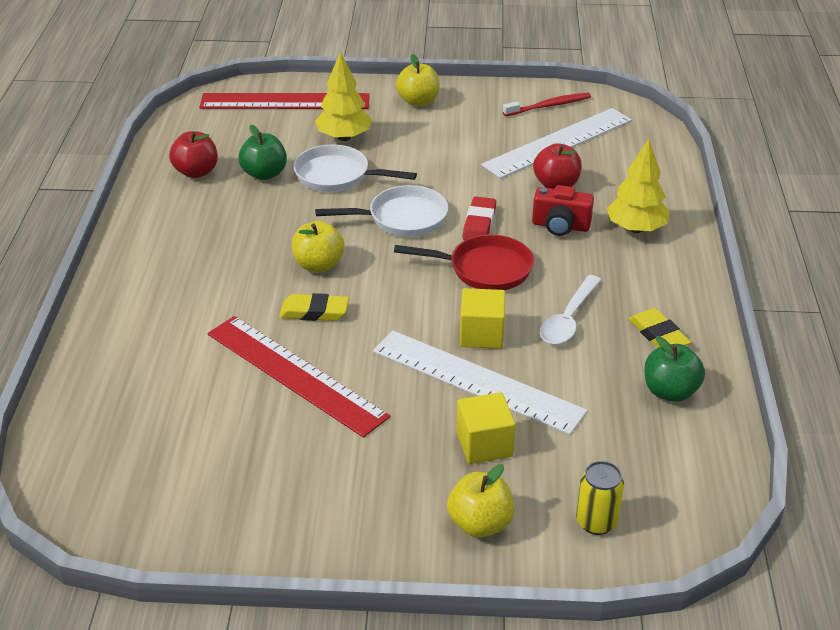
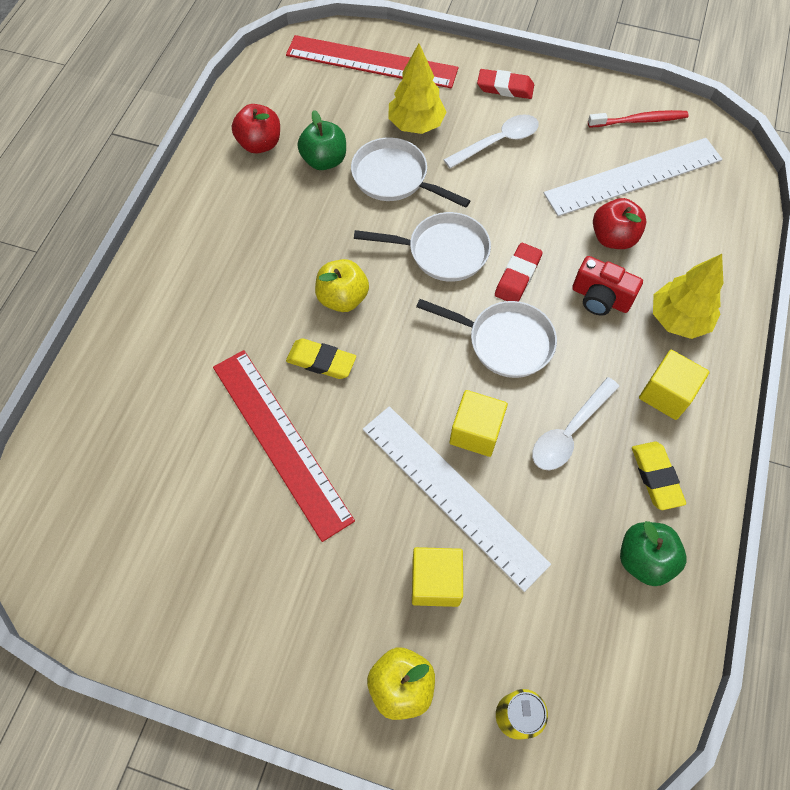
camera: 15 degrees right, 25 degrees up
(418, 101) = (505, 88): yellow apple -> red eraser
(426, 138) = (498, 142): none -> white spoon
(484, 269) = (504, 342): red pan -> white pan
(645, 279) = (666, 394): none -> yellow cube

